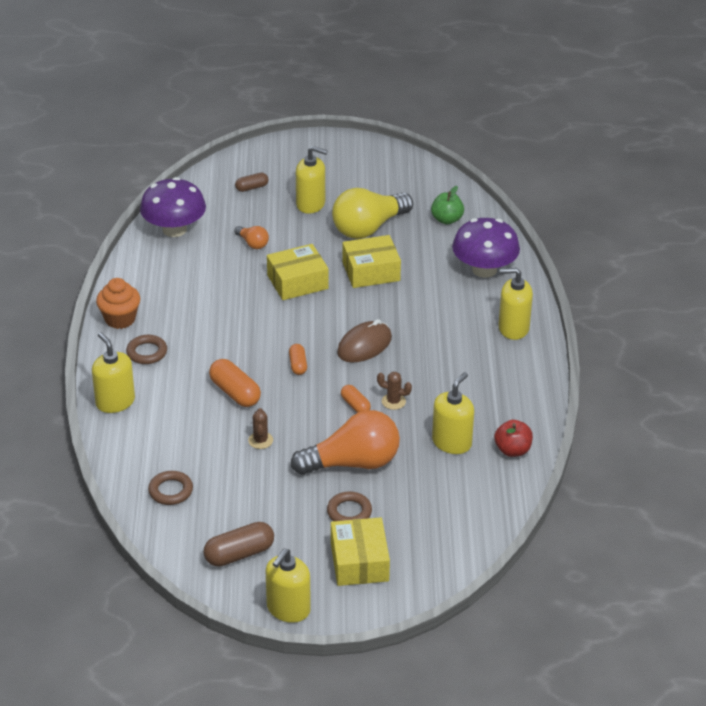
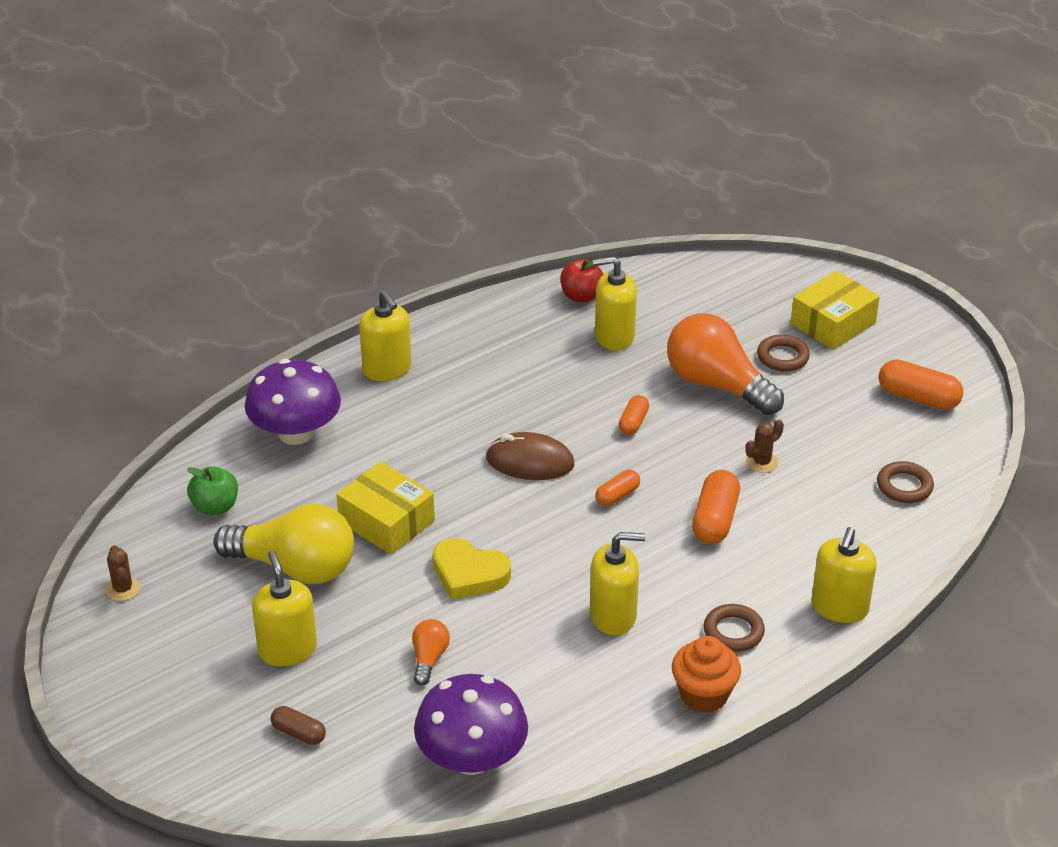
camera: 125 degrees left, 0 degrees up
(239, 554) = (918, 397): brown capsule -> orange capsule
(288, 609) = (936, 338): yellow soap dispenser -> yellow soap dispenser (613, 616)
(297, 282) = (469, 574): yellow box -> yellow heart
(393, 401) = (597, 399): brown cactus -> brown cactus (123, 589)

